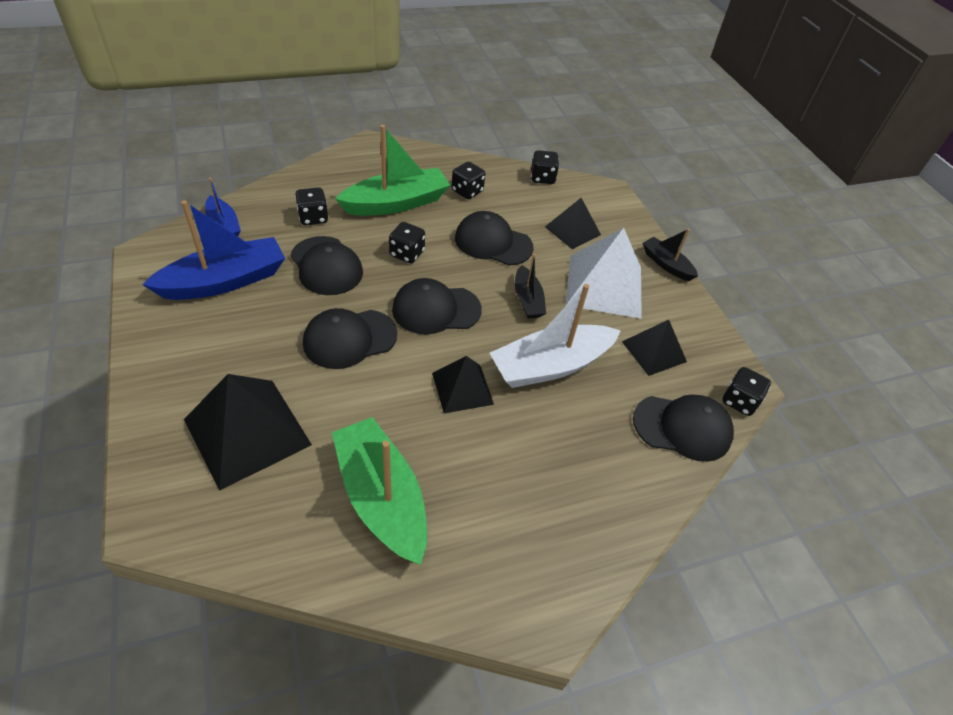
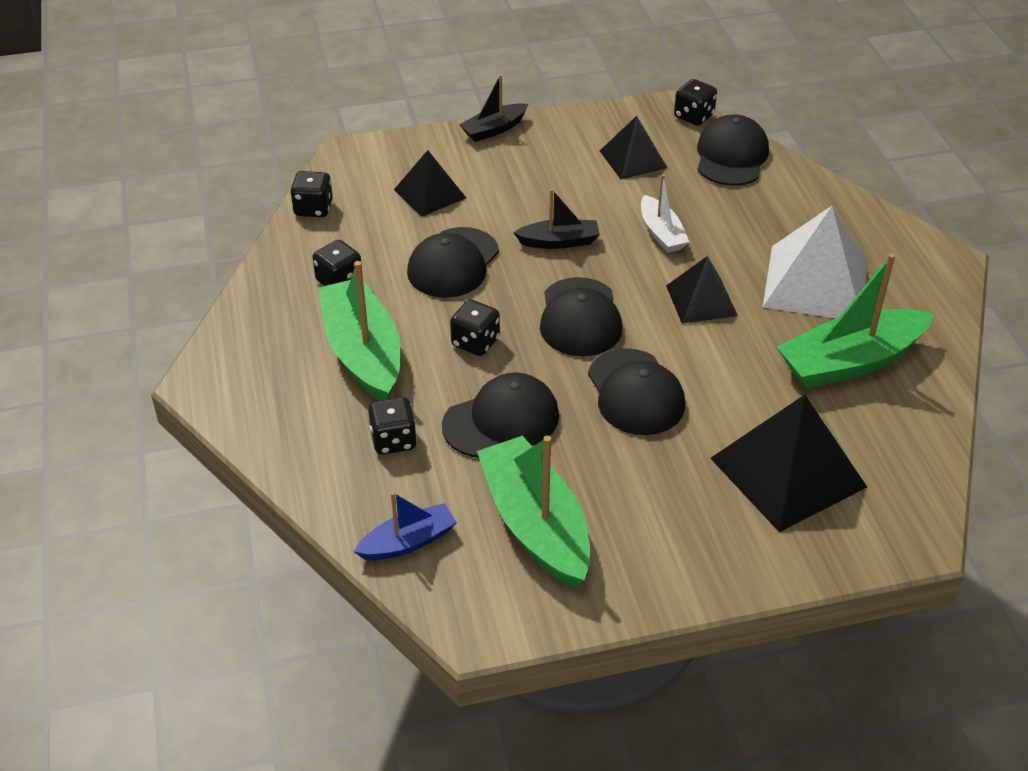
camera: 80 degrees left, 5 degrees down
(225, 281) = (535, 524): blue boat -> green boat
(550, 366) = (661, 233): white boat -> white boat, size x0.55
(604, 285) = (532, 180): white pyramid -> white pyramid (815, 283)

